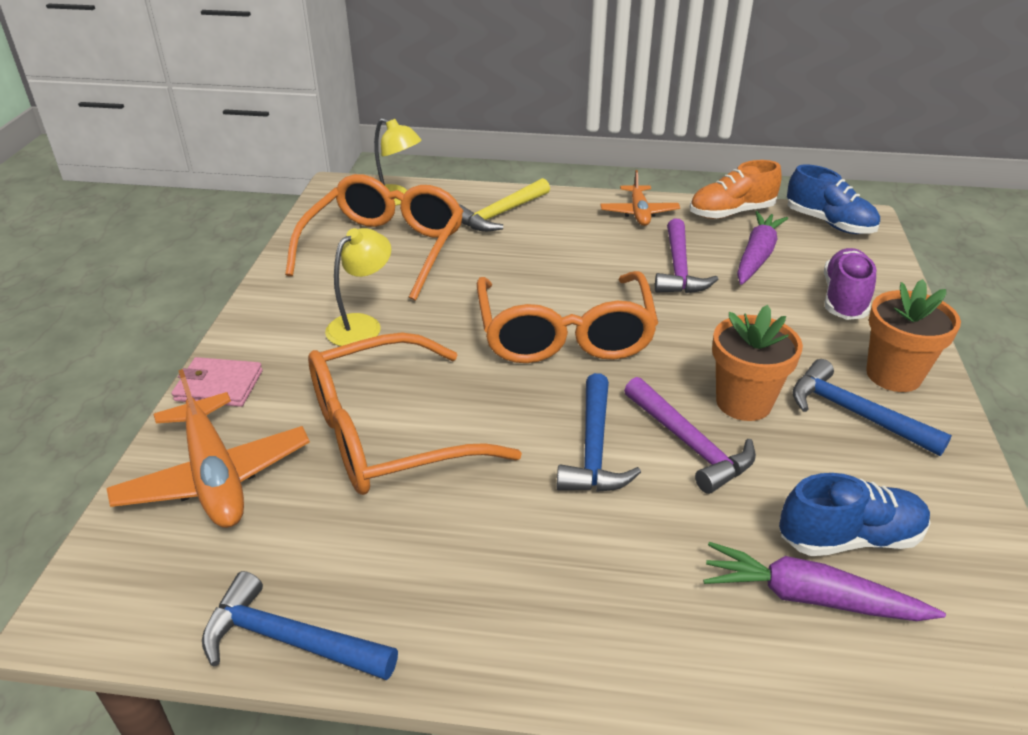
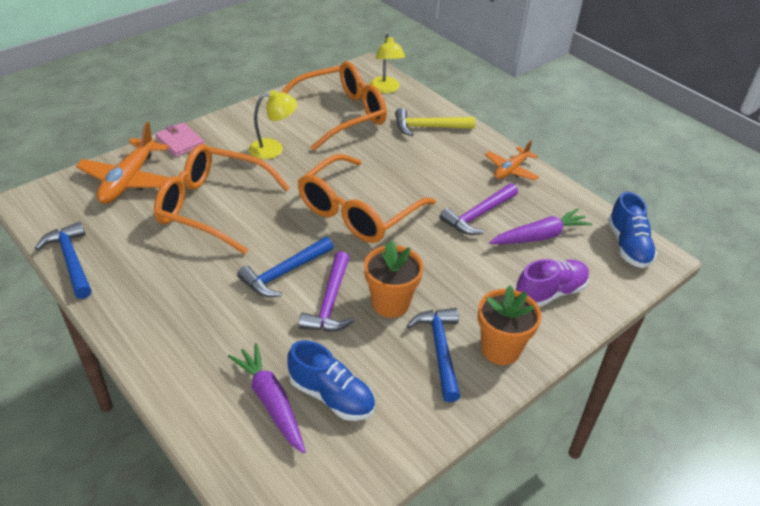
camera: 40 degrees right, 5 degrees up
(731, 213) = (571, 202): orange shoe -> none

